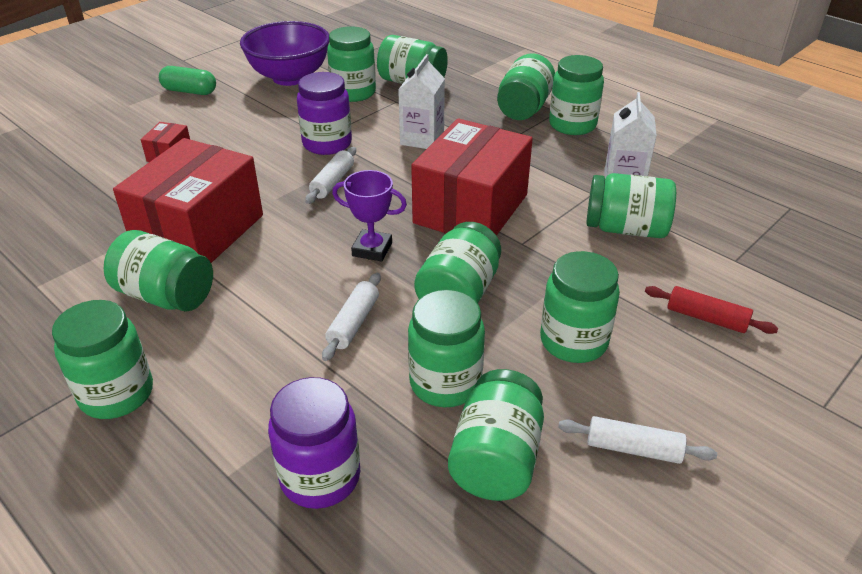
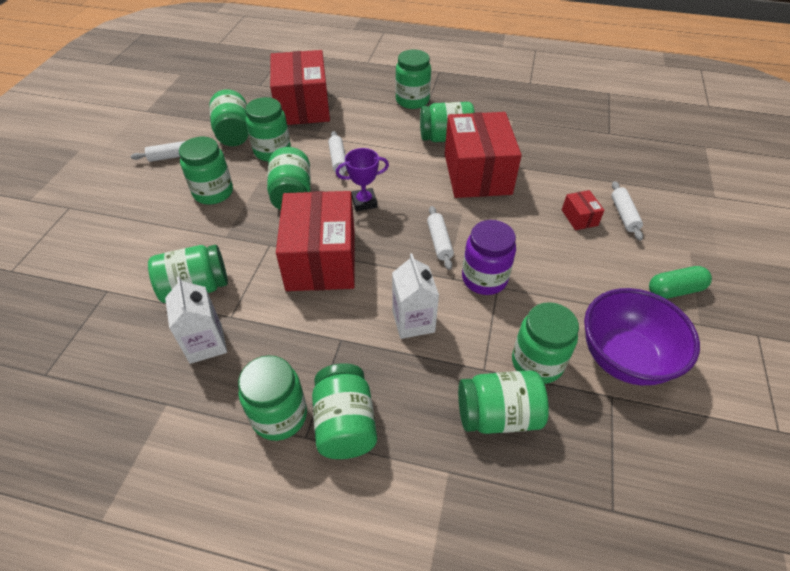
camera: 150 degrees right, 10 degrees up
(127, 142) = (624, 215): none -> white rolling pin
(320, 477) = (302, 106): purple jar -> red box
(706, 318) = (132, 235): red rolling pin -> none

